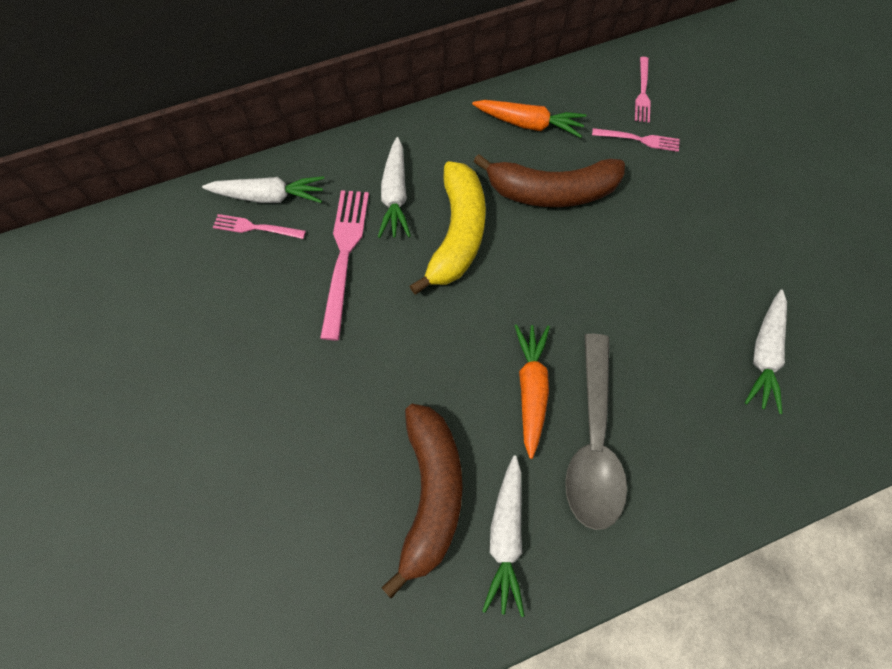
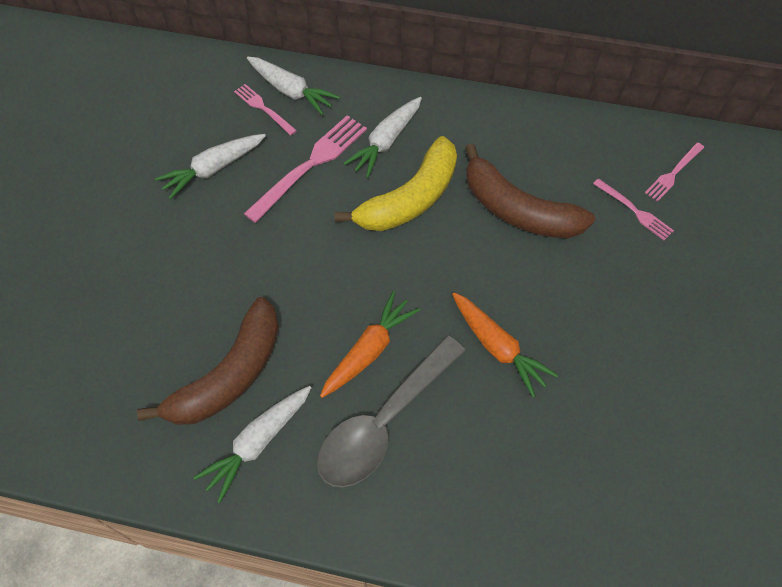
camera: 35 degrees right, 5 degrees down
(528, 124) = (544, 145): orange carrot -> orange carrot (497, 347)
(764, 354) = (595, 452): white carrot -> white carrot (213, 169)

